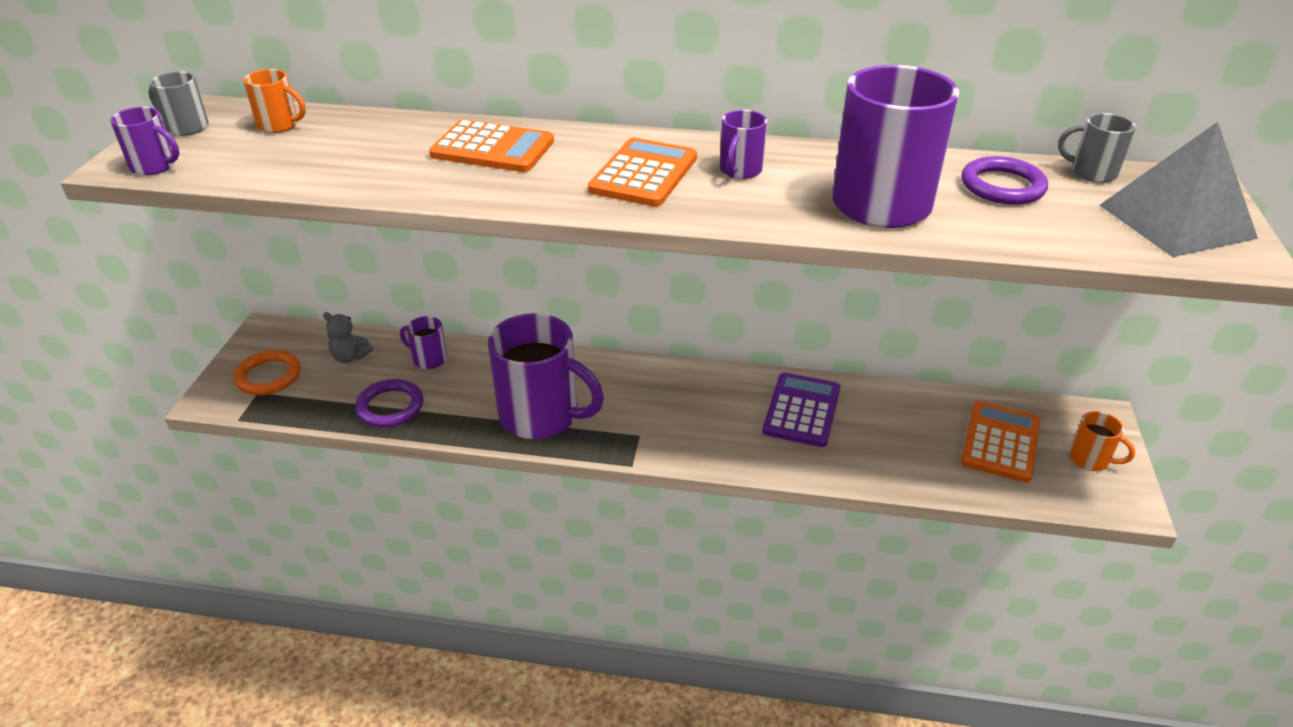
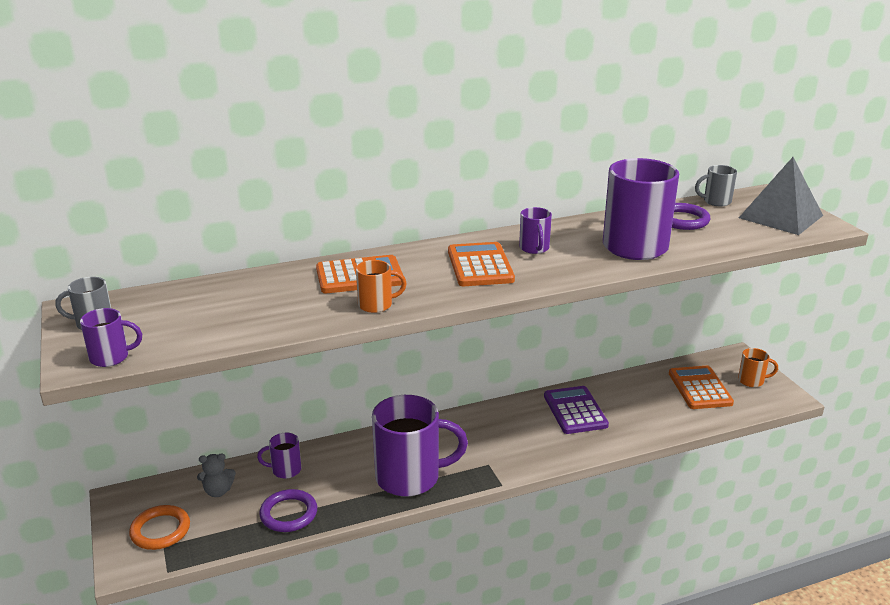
camera: 30 degrees left, 10 degrees down
(279, 125) = (173, 302): orange mug -> orange mug (376, 305)

